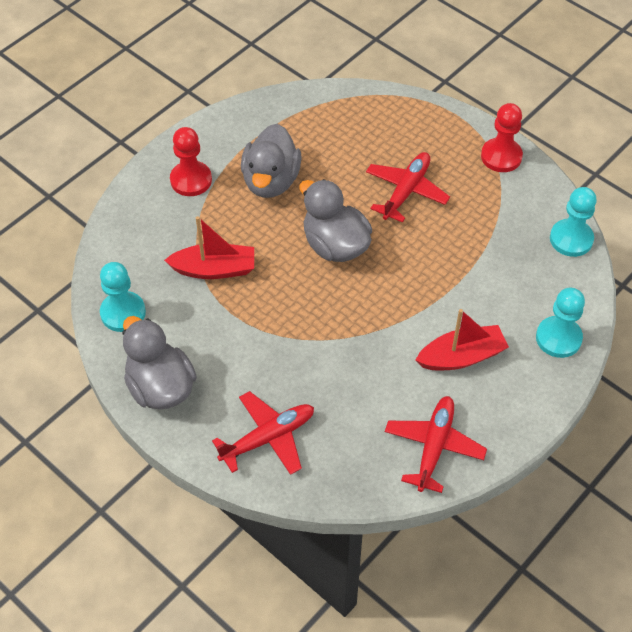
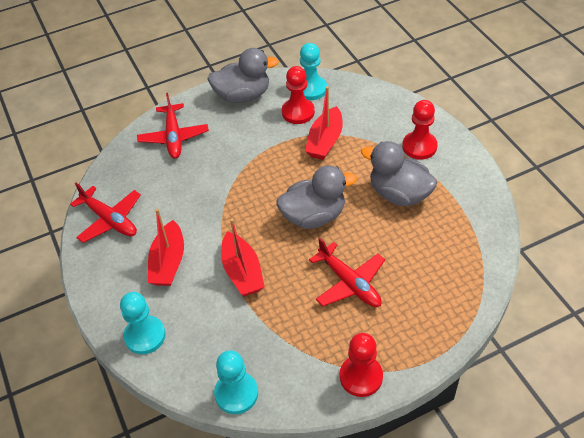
camera: 115 degrees right, 5 degrees down
(172, 313) = (298, 112): none -> red pawn
(438, 283) = (242, 272): none -> red boat

